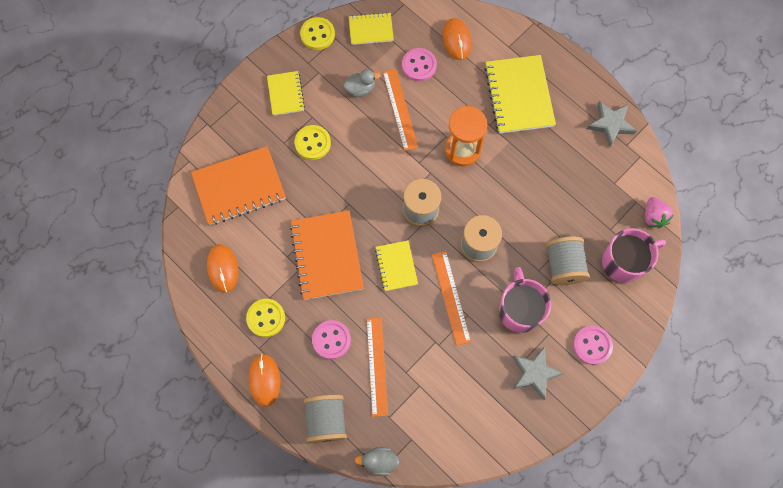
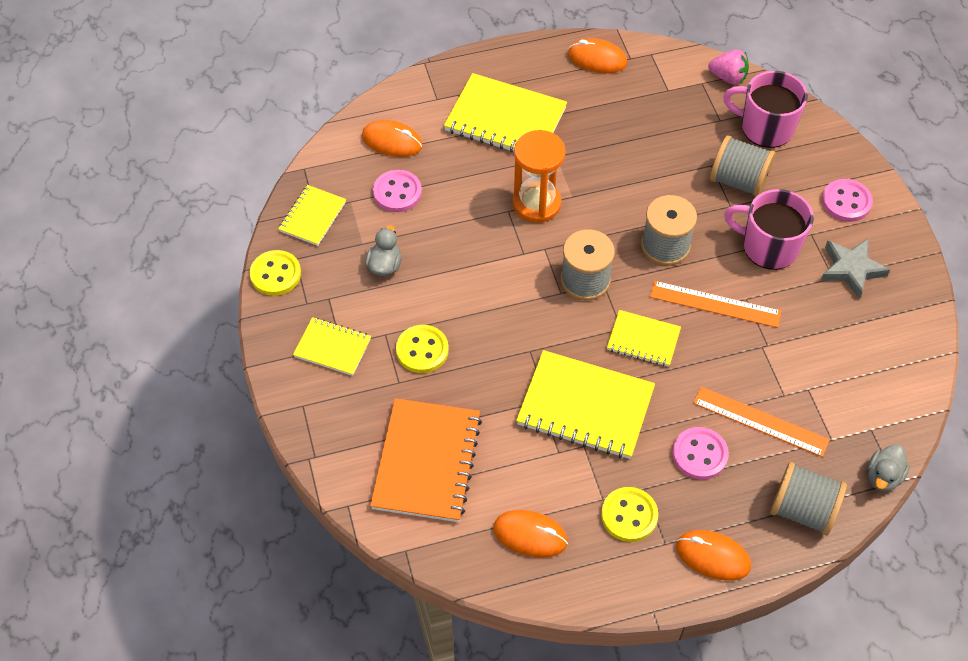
camera: 60 degrees left, 15 degrees down
(326, 256) = (585, 407): orange notebook -> yellow notebook
(400, 109) = (441, 238): orange ruler -> none
(610, 124) = (597, 59): grey star -> orange mouse
(623, 262) = (765, 128): pink mug -> pink mug turned 75 degrees counterclockwise

